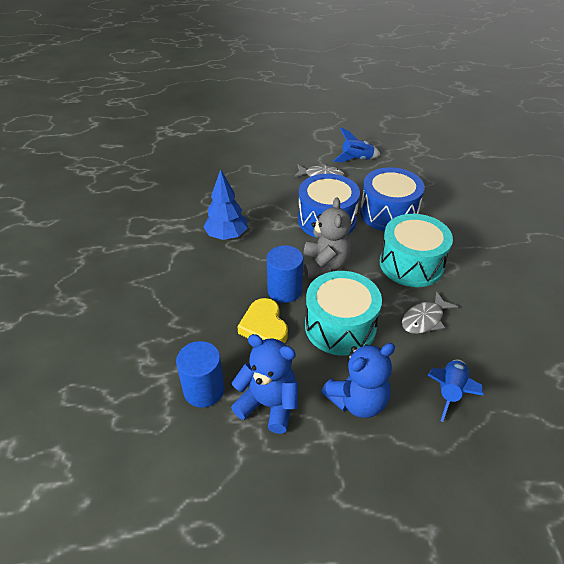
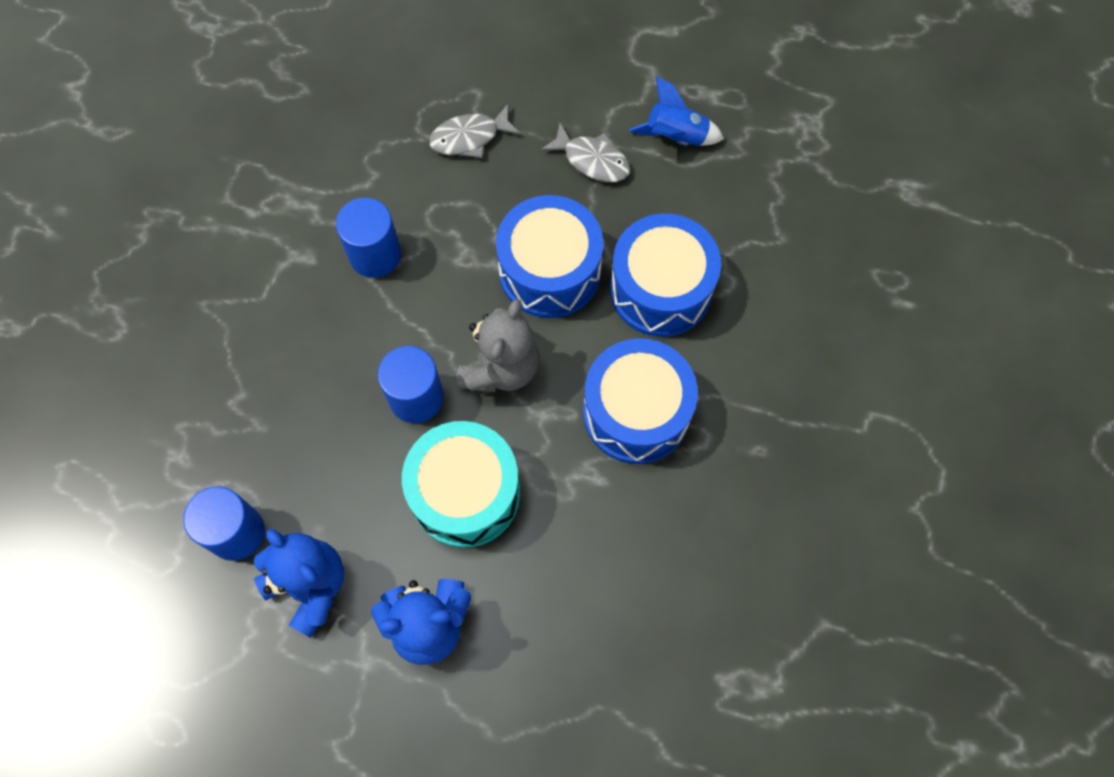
camera: 20 degrees right, 25 degrees up
(227, 236) = (375, 254): blue tree -> blue cylinder
(264, 326) = (358, 455): yellow heart -> none
(411, 264) = (636, 412): turquoise drum -> blue drum
(424, 319) = (595, 524): grey fish -> grey fish (470, 137)
(450, 392) = (559, 657): blue rocket -> none

